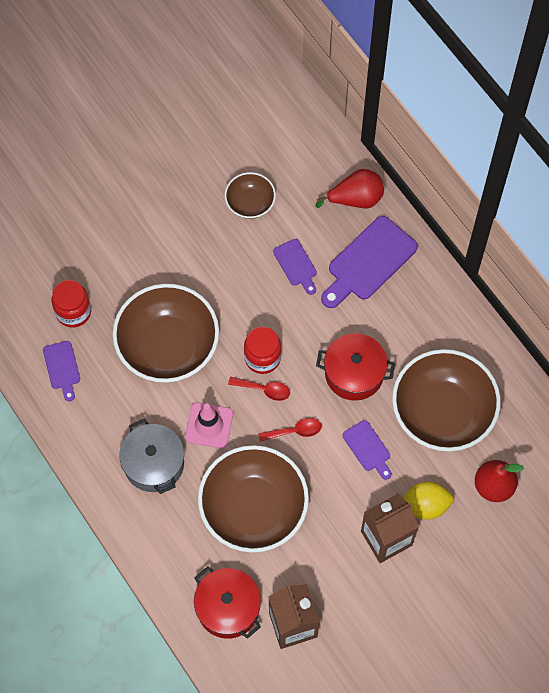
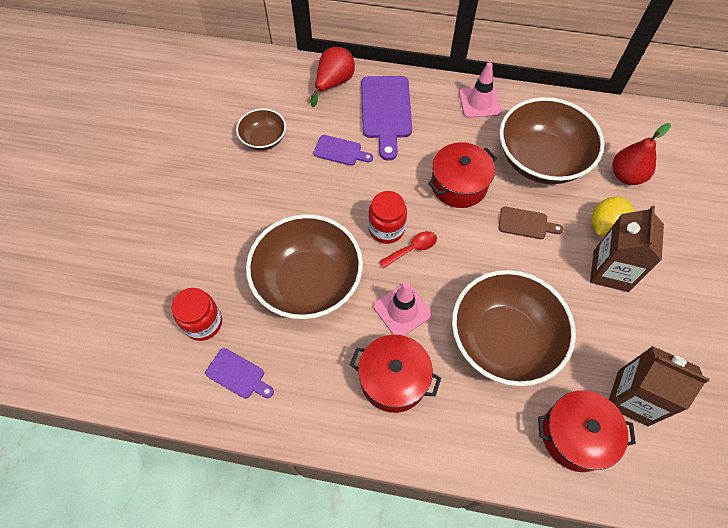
camera: 45 degrees left, 5 degrees down
(154, 464) = (393, 379): grey pot -> red pot
(295, 431) = (466, 257): red spoon -> none
(368, 448) = (526, 224): purple cutting board -> brown cutting board
(453, 321) = (479, 102): none -> pink traffic cone

